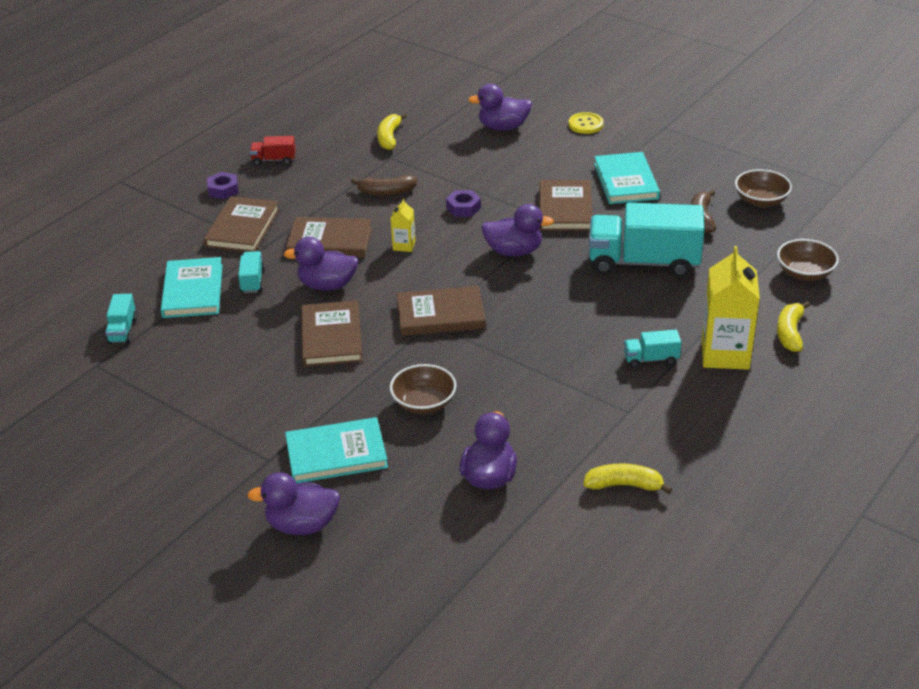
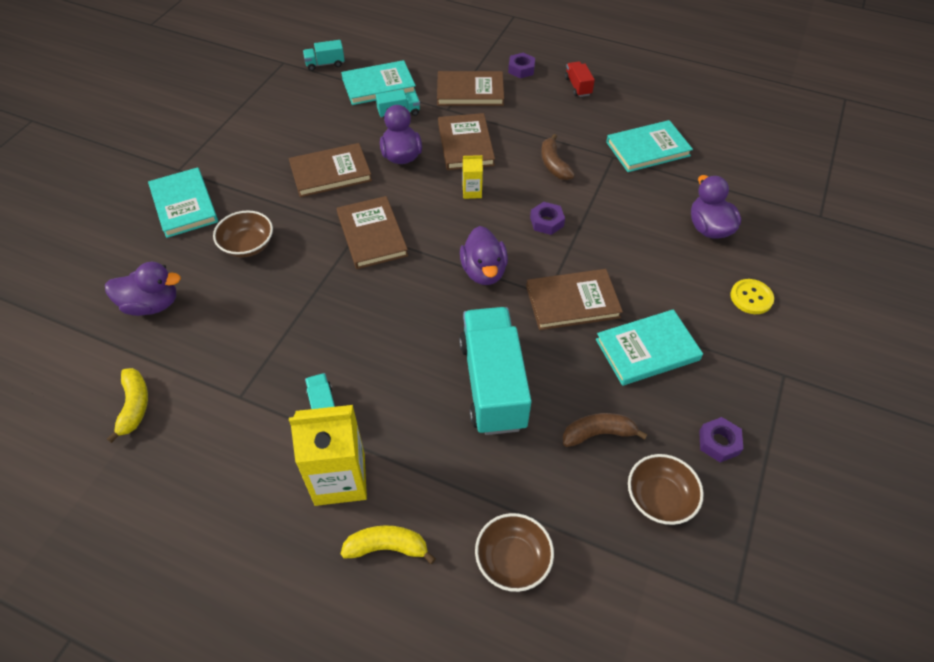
camera: 75 degrees right, 15 degrees up
(302, 525) = (105, 202): purple duck -> none
(389, 137) = (648, 149): yellow banana -> turquoise book
(718, 167) = (718, 442): none -> purple nut

